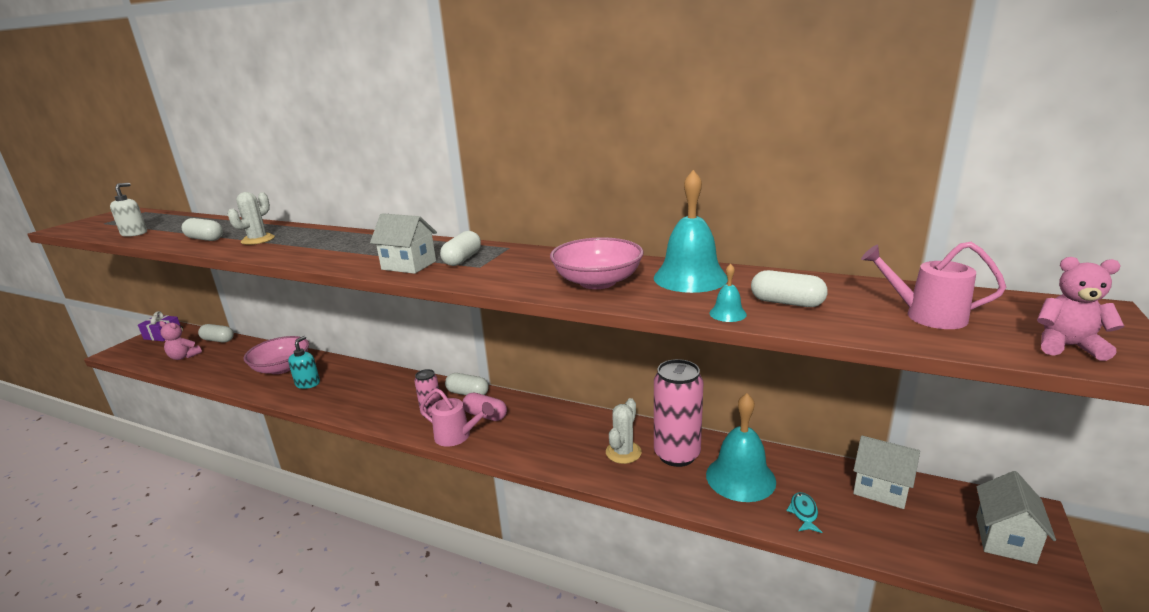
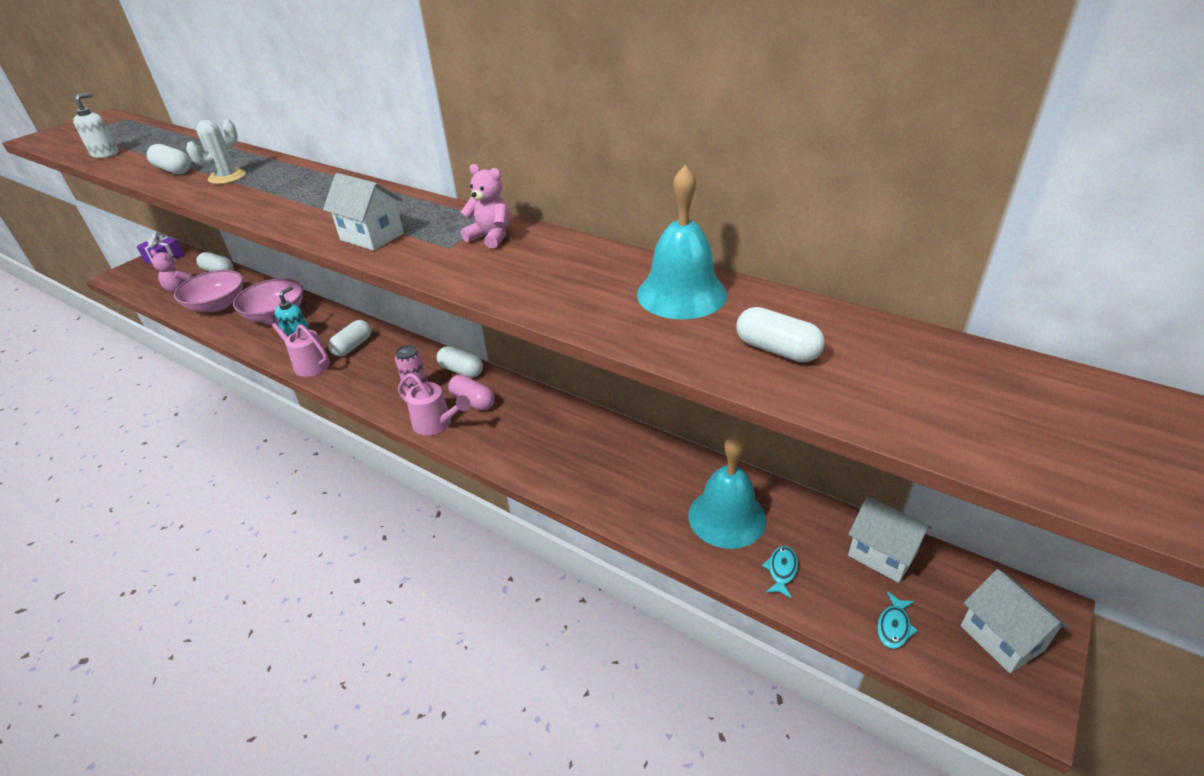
camera: 10 degrees right, 15 degrees up
(462, 259) = (434, 233): white capsule -> white capsule (352, 346)
(597, 282) = (570, 288): pink bowl -> pink bowl (217, 305)
(623, 452) = (608, 467): white cactus -> none
(676, 454) = (665, 478): pink can -> none
(727, 313) = (697, 359): turquoise bell -> none
(915, 543) = (894, 626): none -> turquoise fish
(925, 316) = (938, 393): pink watering can -> pink watering can (307, 363)
(1005, 539) = (1001, 638): white house -> white house turned 60 degrees counterclockwise
(1067, 346) = (1091, 469): pink teddy bear -> pink teddy bear (491, 237)

